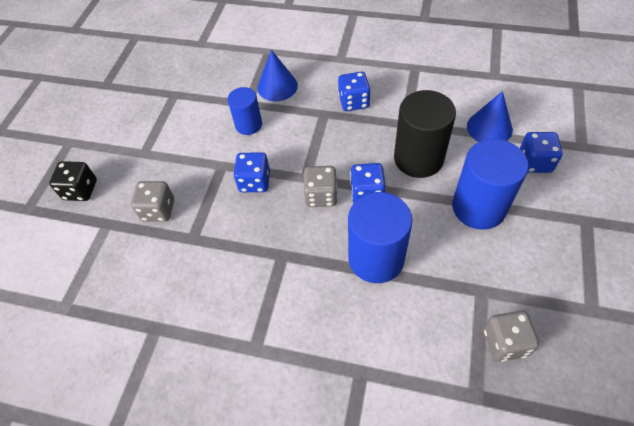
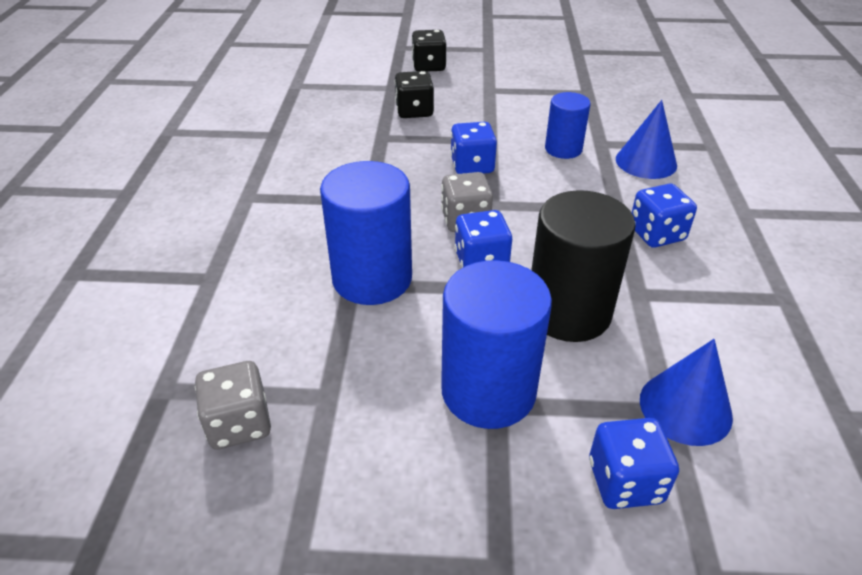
camera: 75 degrees right, 15 degrees down
(158, 210) = (414, 111): grey dice -> black dice

